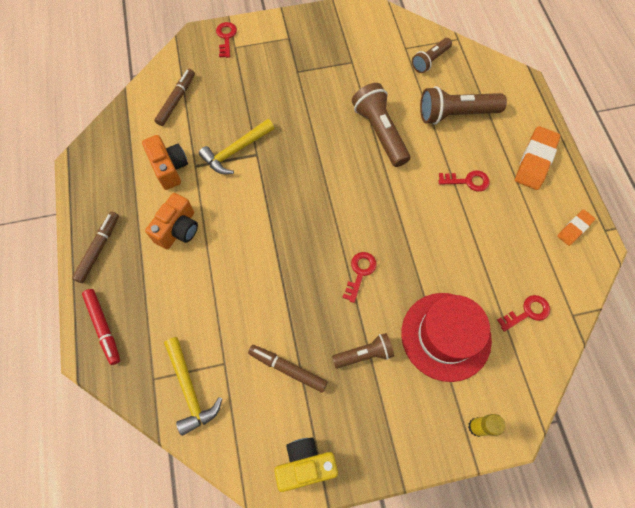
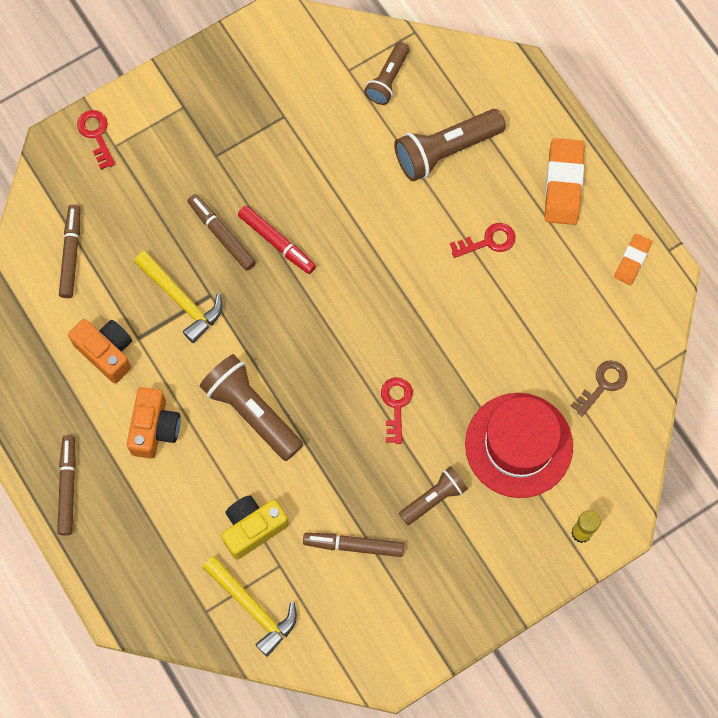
camera: 20 degrees left, 5 degrees up
(103, 327) = (120, 576): red marker -> red marker (277, 242)
(236, 151) = (182, 300): yellow hammer -> yellow hammer turned 75 degrees counterclockwise
(281, 119) = (222, 235): none -> brown marker
(305, 464) = (411, 637): yellow camera -> yellow camera (253, 528)
(380, 132) = (357, 210): brown flashlight -> brown flashlight (251, 411)
(527, 312) = (602, 385): red key -> brown key

